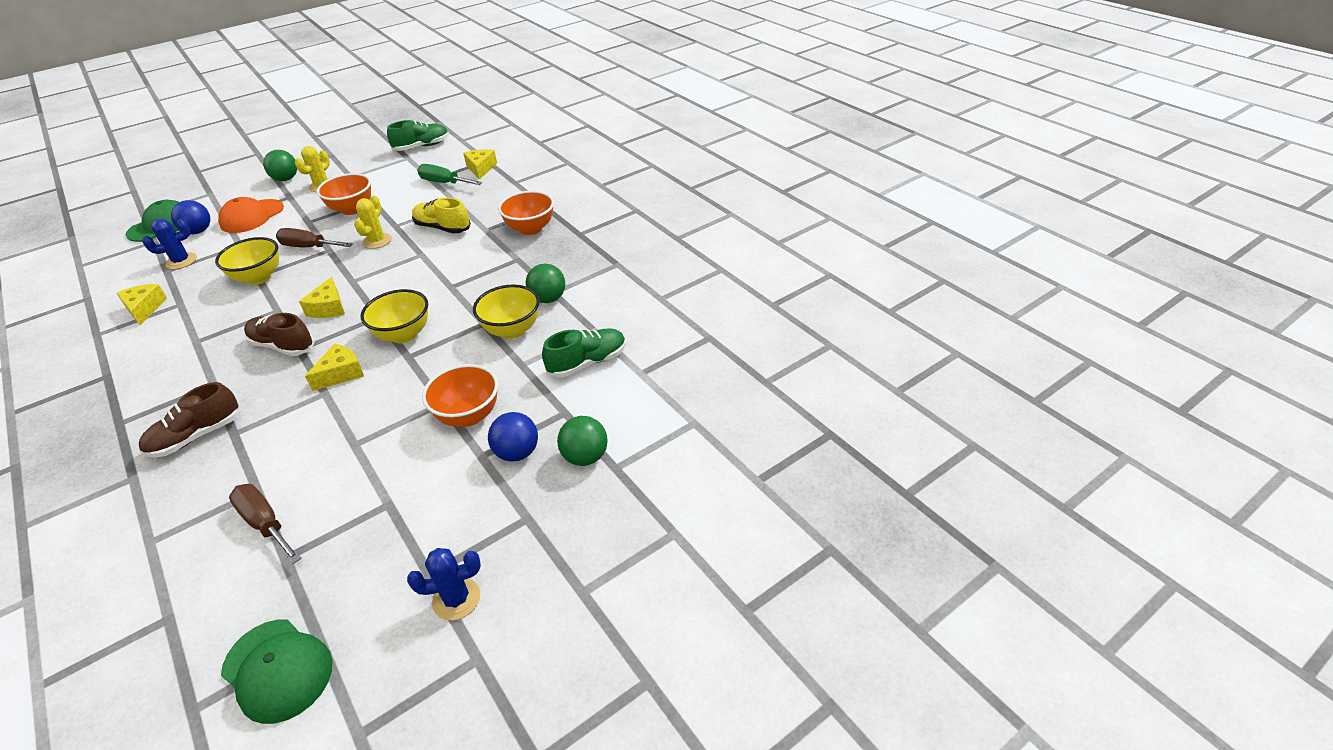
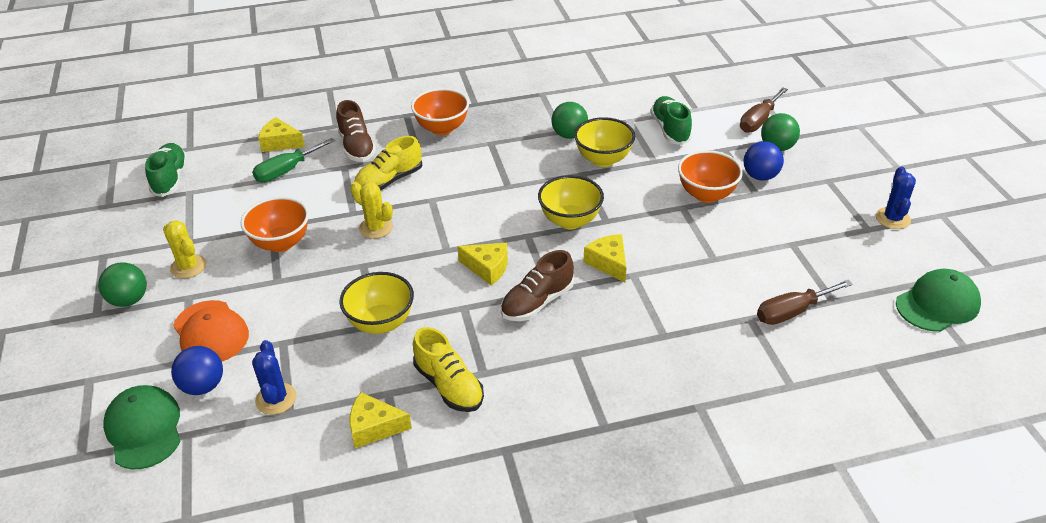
camera: 70 degrees left, 0 degrees up
(183, 329) = (449, 386): none -> yellow shoe
(196, 436) = (656, 362): brown shoe -> brown shoe (357, 147)
(309, 247) = (343, 281): brown screwdriver -> brown screwdriver (758, 121)

